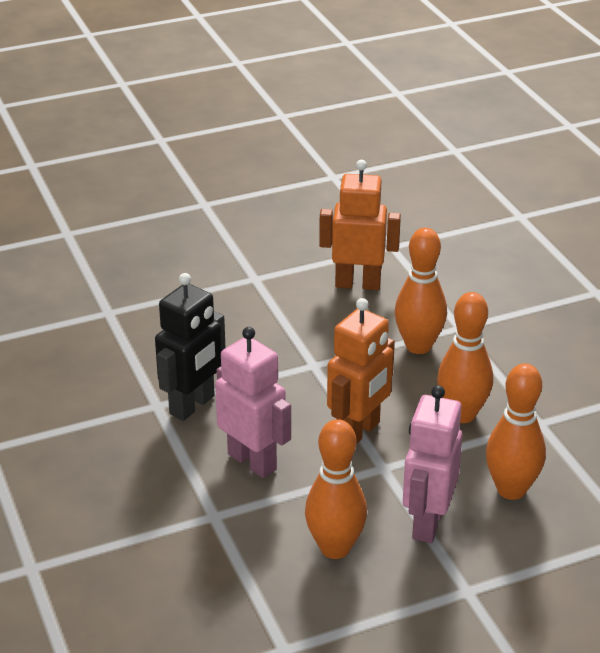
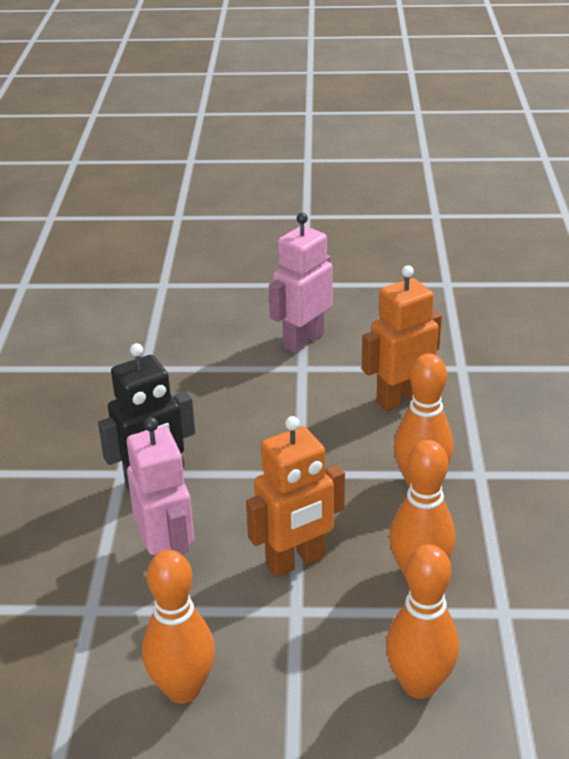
camera: 25 degrees right, 0 degrees up
(358, 284) = (400, 399): orange robot -> orange robot turned 60 degrees counterclockwise
(427, 523) = (299, 693): pink robot -> pink robot (303, 340)

